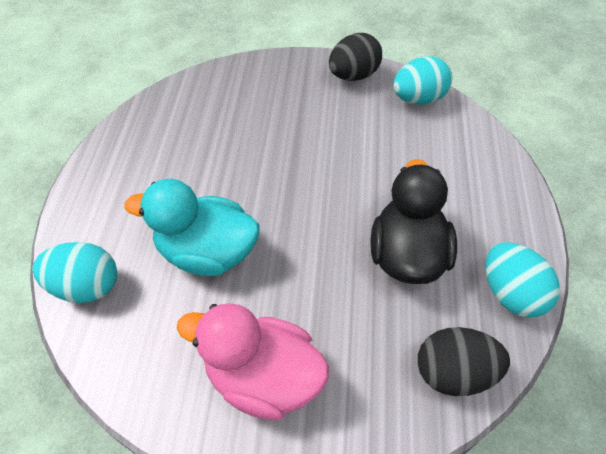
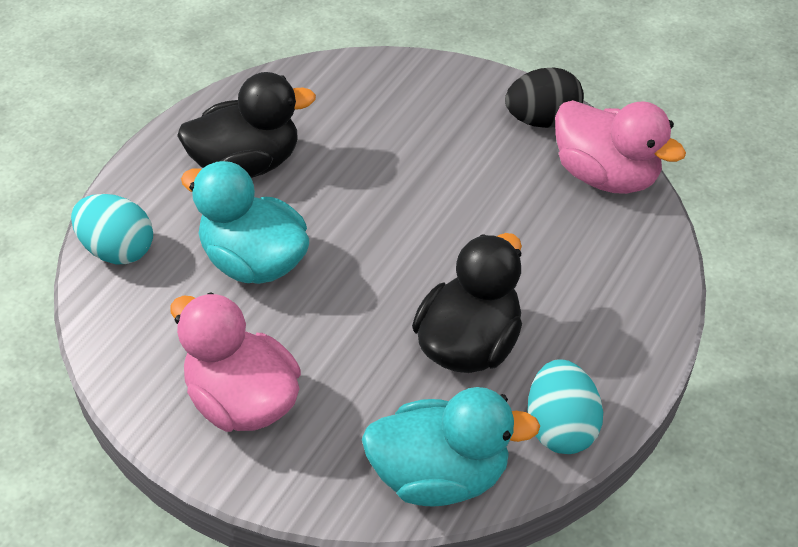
camera: 25 degrees right, 5 degrees down
(159, 176) = (247, 163): none -> black duck
(418, 99) = (606, 175): turquoise egg -> pink duck
(453, 372) = (440, 474): black egg -> turquoise duck

